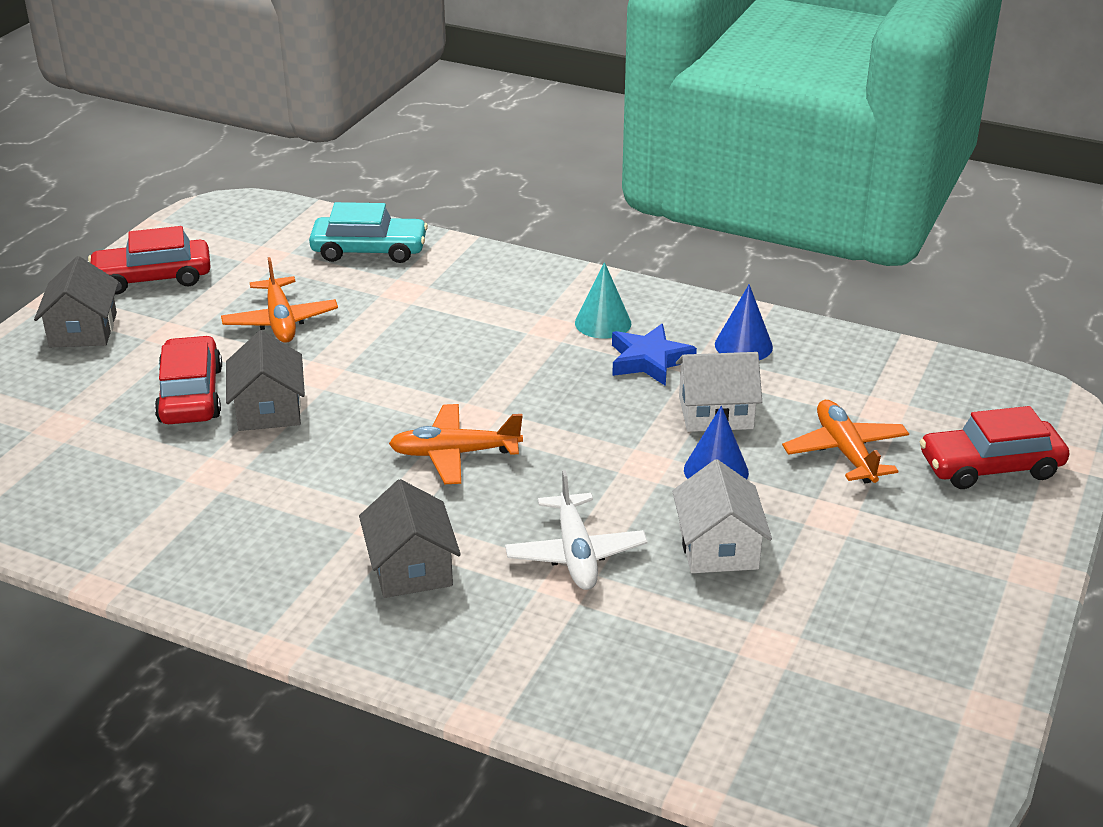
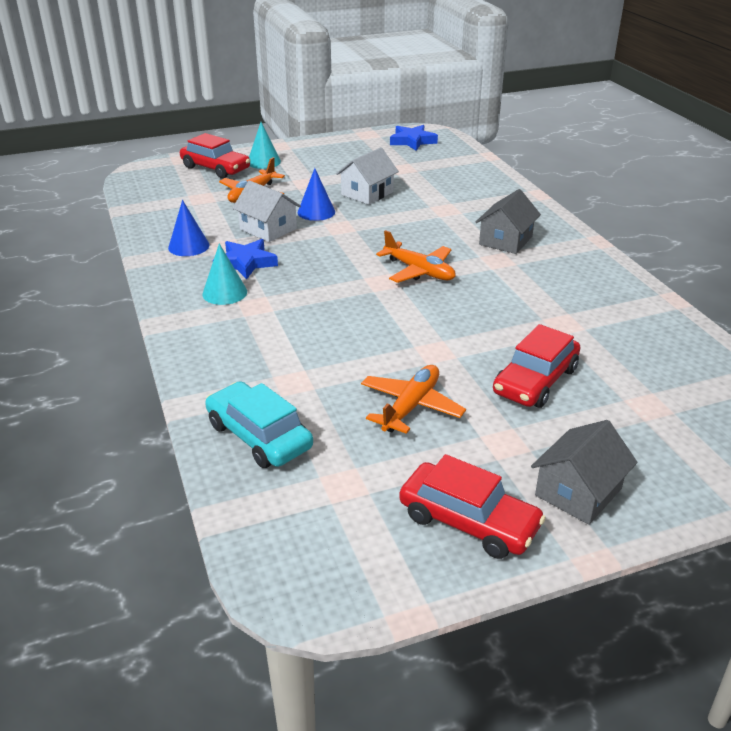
camera: 135 degrees left, 0 degrees up
(268, 409) = (492, 345): grey house -> none
(575, 553) = (427, 215): white plane -> none
(886, 746) = (412, 141): none -> blue star
(969, 521) = (264, 162): none -> turquoise cone

